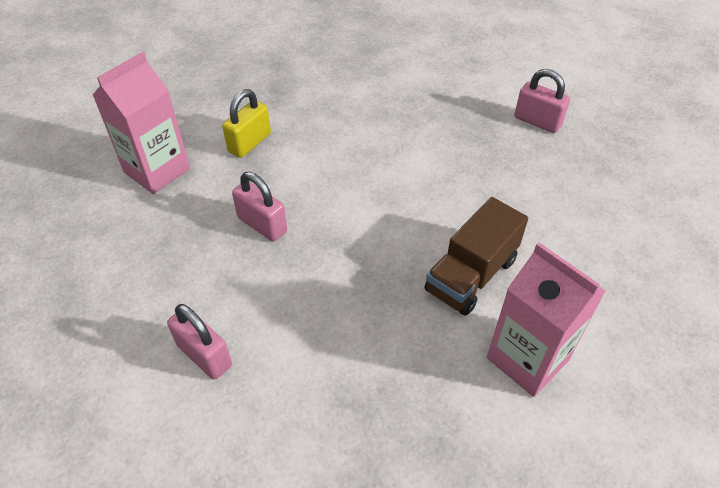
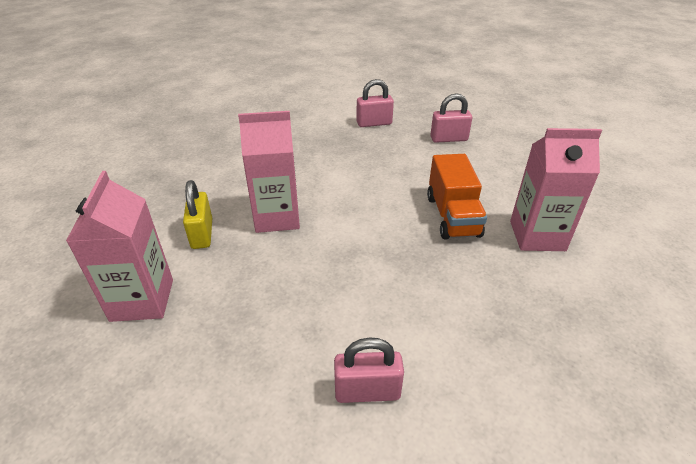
camera: 45 degrees left, 10 degrees down
(262, 224) = (287, 277): pink padlock -> pink padlock (448, 139)
(319, 166) = (277, 217): none -> pink carton
(471, 275) = (452, 216): brown truck -> orange truck

